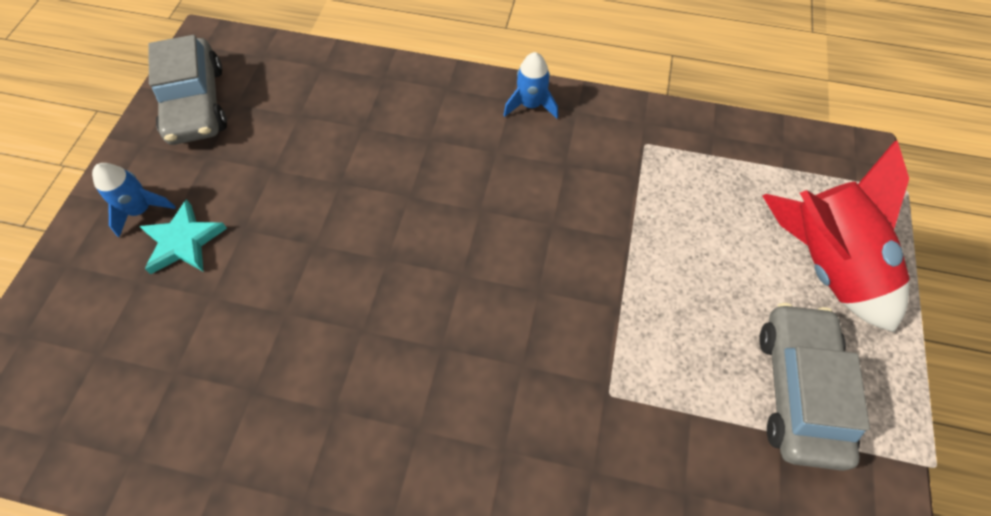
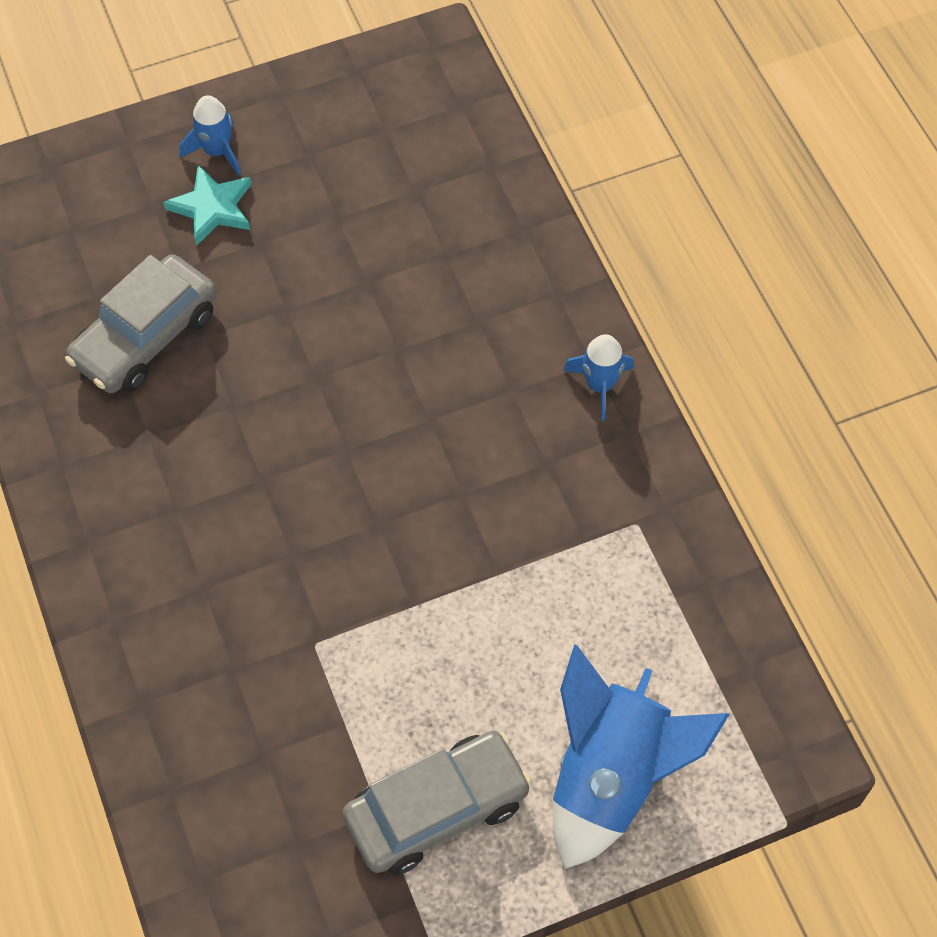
camera: 55 degrees right, 0 degrees up
(196, 104) = (359, 99): grey car -> grey car (146, 337)
(826, 264) = (612, 776): red rocket -> blue rocket

